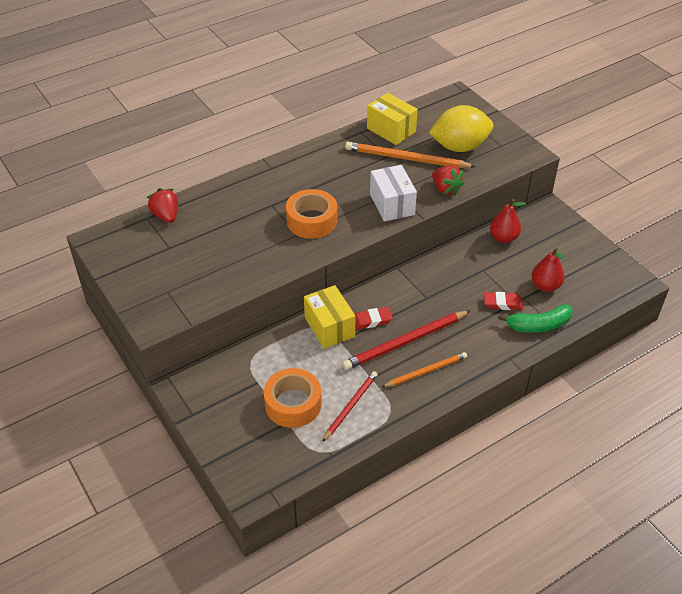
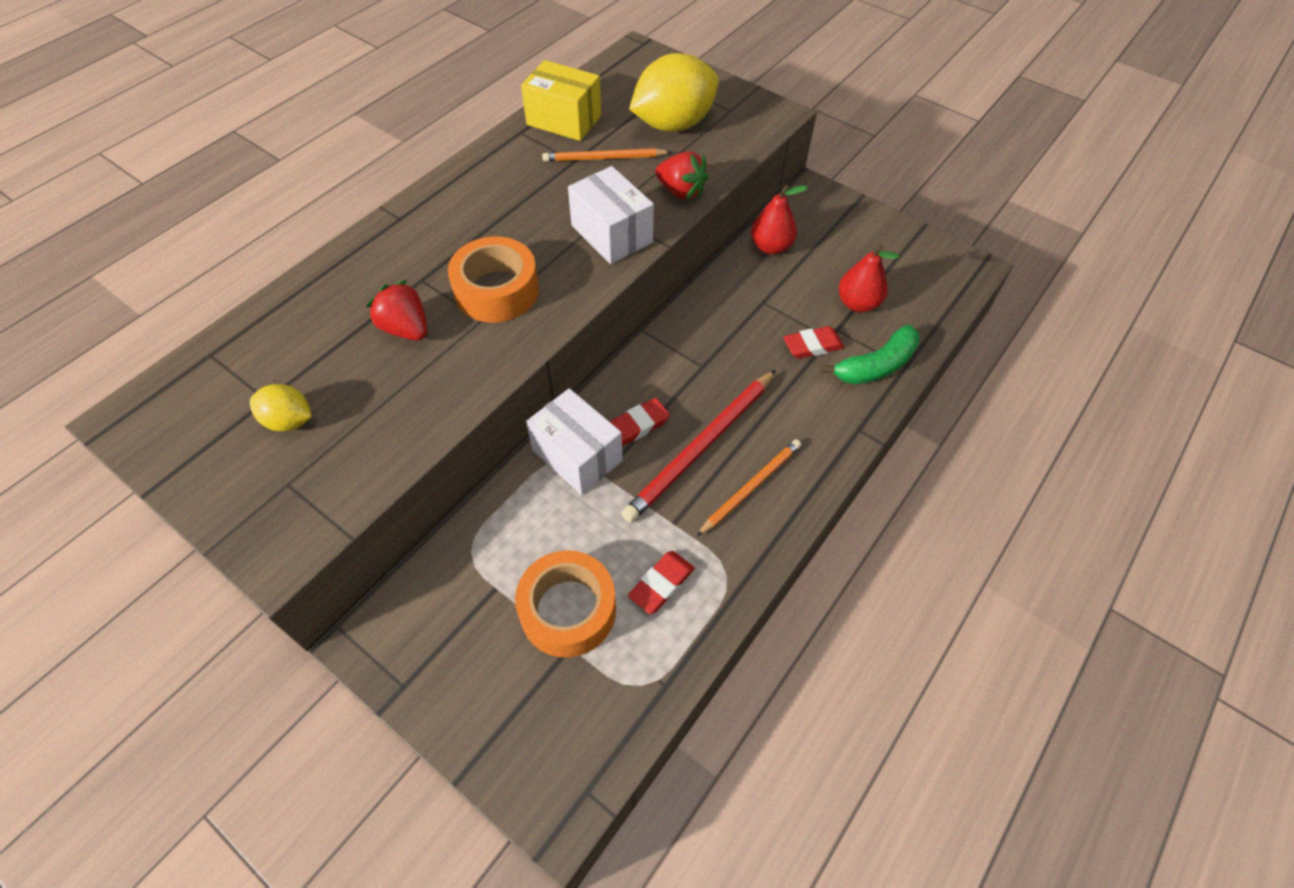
camera: 20 degrees left, 10 degrees up
(166, 215) = (244, 342): red strawberry -> red strawberry (406, 329)
(177, 261) = (289, 421): none -> yellow lemon
(329, 327) = (577, 455): yellow box -> white box
(350, 406) = (661, 584): red pencil -> red eraser
(406, 159) = (604, 158): orange pencil -> orange pencil, size x0.63

